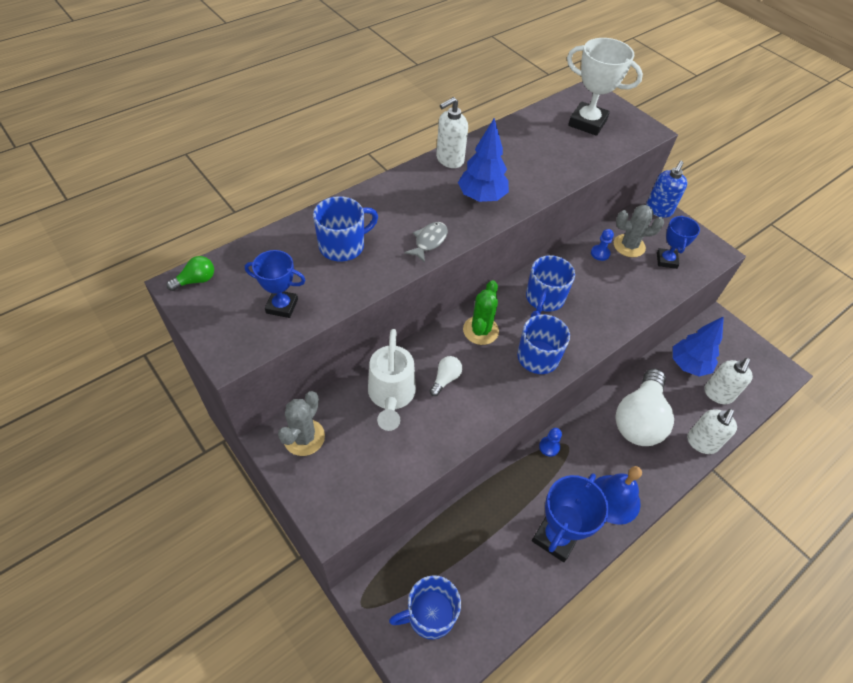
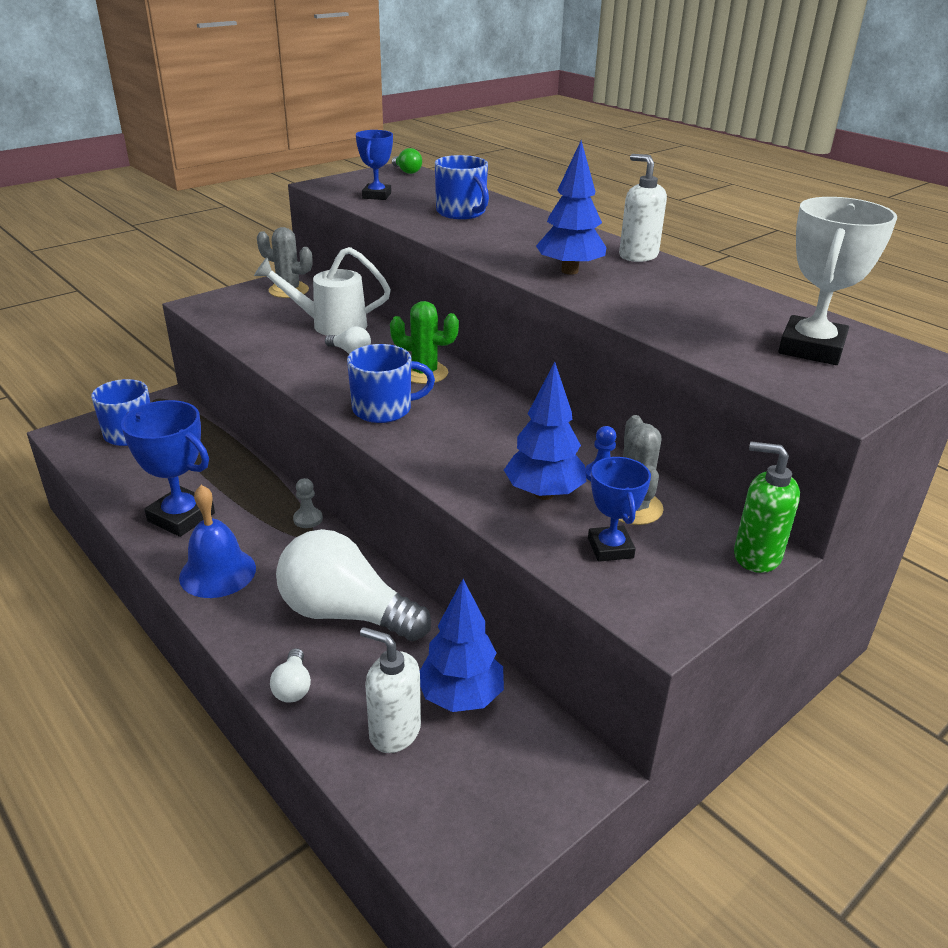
camera: 90 degrees right, 20 degrees down
(429, 241) = (477, 245): grey fish -> none
(544, 298) = (488, 419): blue mug -> none
(549, 447) = (308, 519): blue pawn -> grey pawn
(624, 280) = (544, 494): none -> blue tree
(658, 210) = (756, 556): blue soap dispenser -> green soap dispenser
(666, 260) = (610, 548): blue trophy -> blue trophy turned 75 degrees clockwise
(701, 443) = (293, 687): white soap dispenser -> white light bulb

